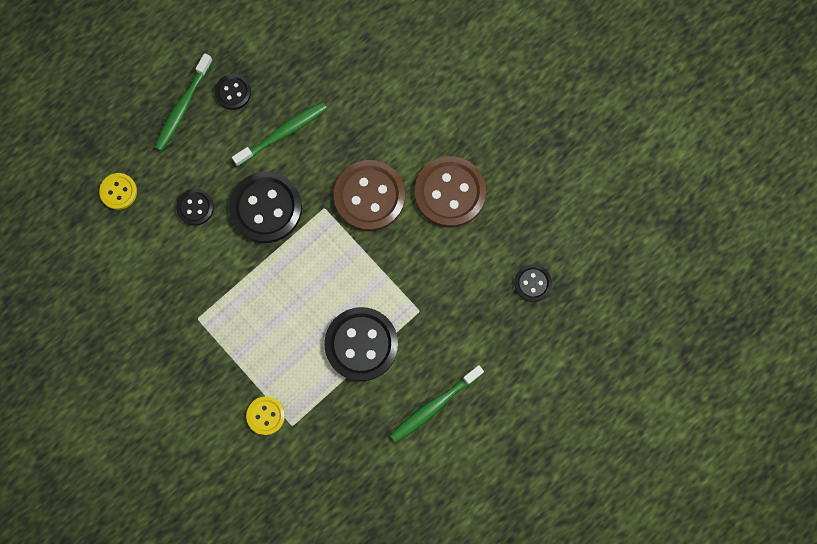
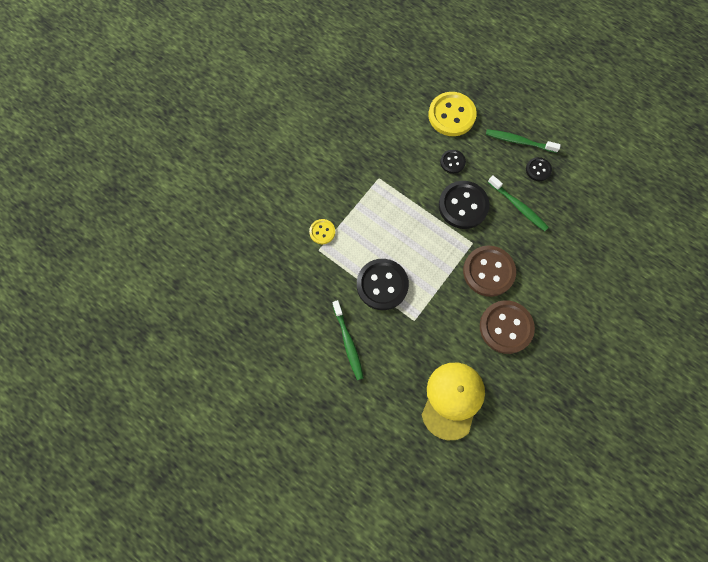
camera: 80 degrees right, 5 degrees down
(118, 191) = (451, 115): yellow button -> yellow button, size x1.94
(434, 406) = (348, 342): green toothbrush -> green toothbrush turned 150 degrees counterclockwise
(532, 283) = (452, 400): black button -> yellow cap

